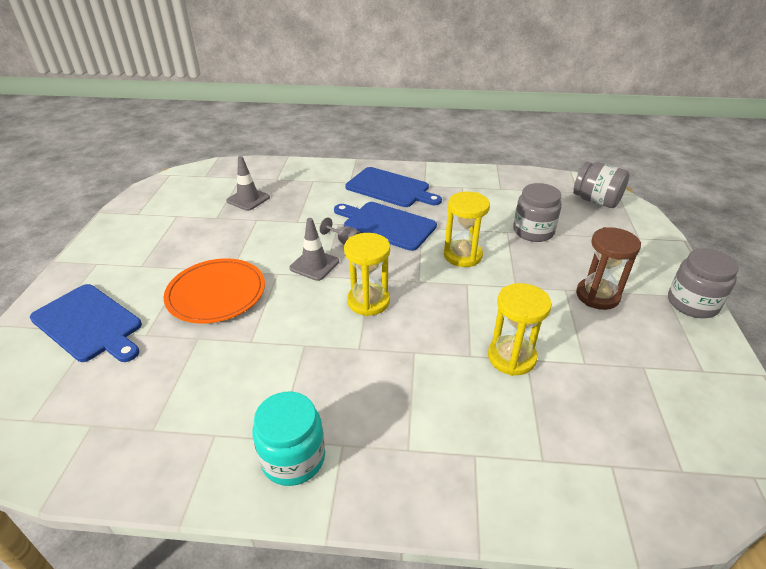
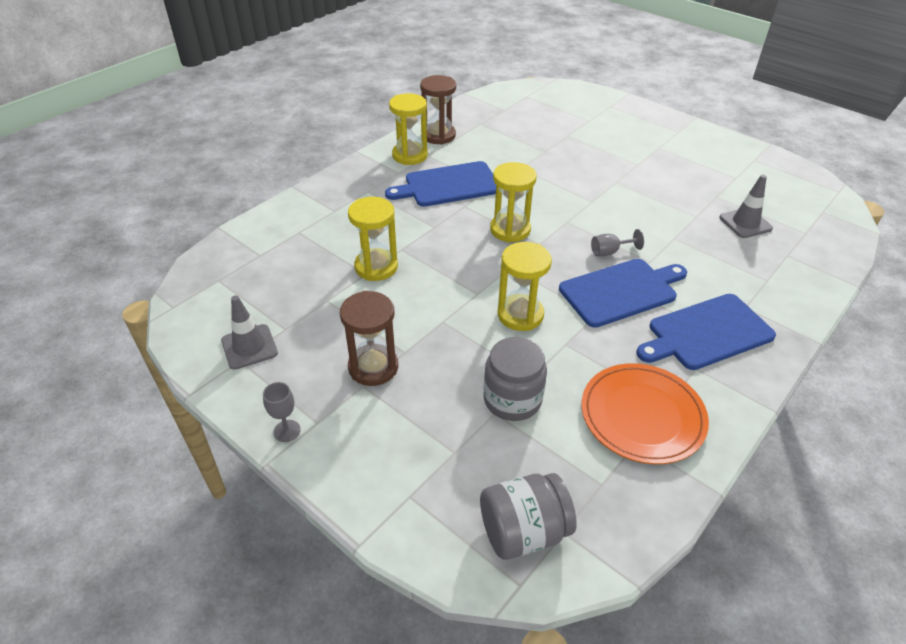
camera: 125 degrees right, 5 degrees up
(89, 324) = (599, 119): blue cutting board -> blue cutting board (448, 185)
(216, 293) = (589, 168): orange plate -> orange plate (642, 416)
(216, 458) = (438, 135): none -> brown hourglass
(293, 458) = (410, 155): turquoise jar -> yellow hourglass
(314, 265) = (587, 222): grey traffic cone -> grey traffic cone (249, 347)
(692, 303) = (287, 431): grey jar -> grey goblet

